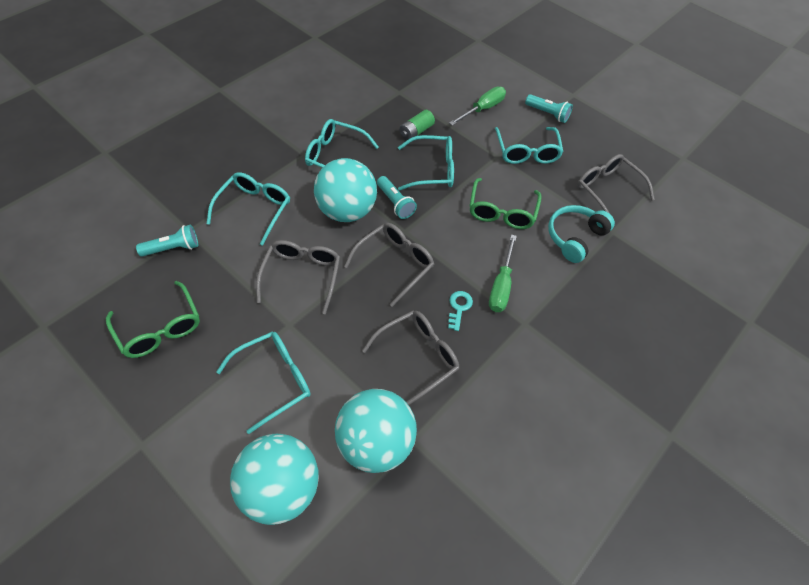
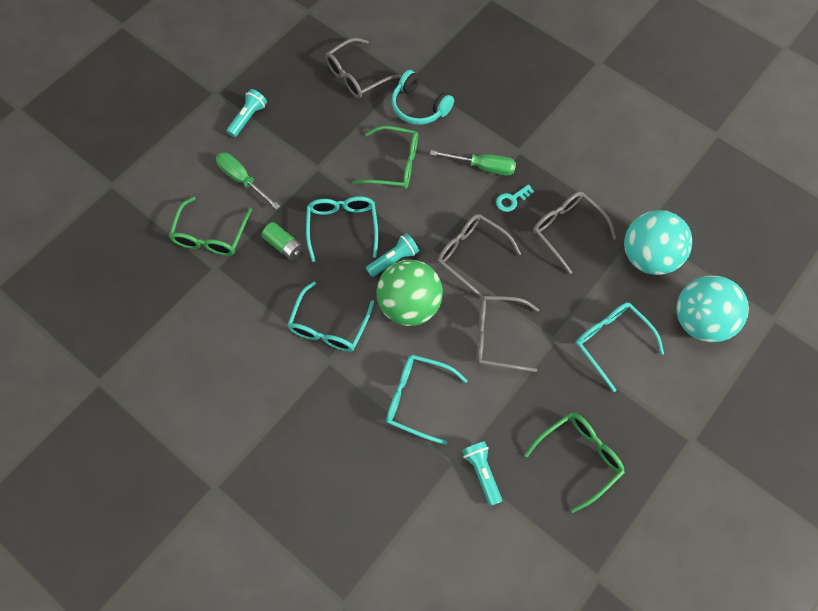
camera: 90 degrees left, 10 degrees up
(346, 211) = (409, 305): turquoise ball -> green ball
(429, 90) = (211, 236): none -> green glasses
(459, 307) = (511, 200): turquoise key -> turquoise key turned 45 degrees counterclockwise
(526, 152) = (309, 140): turquoise glasses -> none

